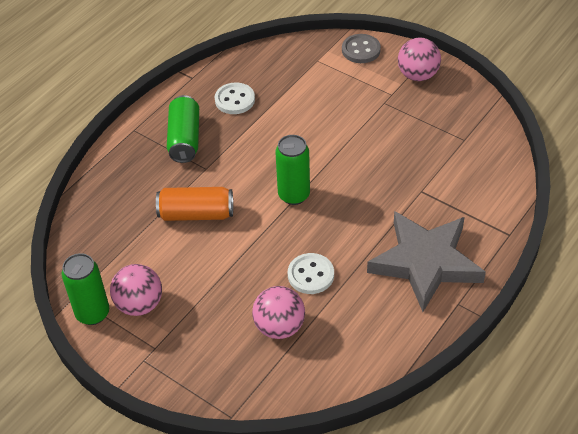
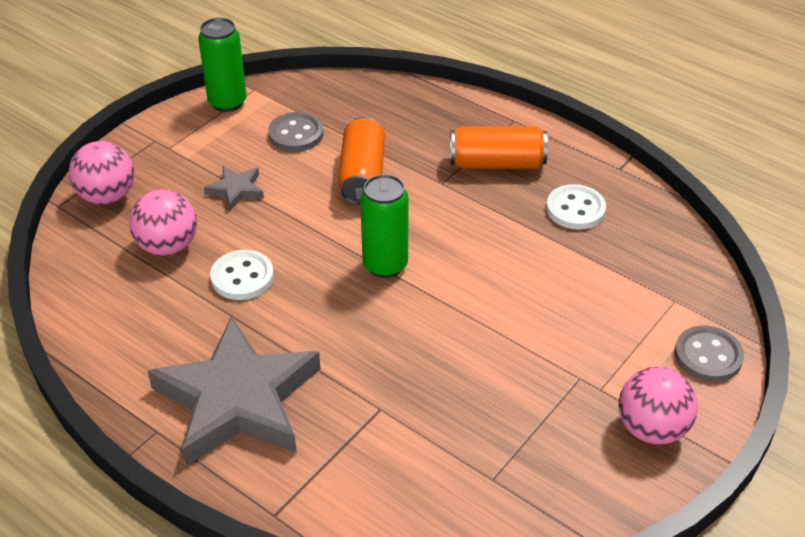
camera: 90 degrees right, 5 degrees down
(139, 304) = (231, 135): pink ball -> pink ball (107, 196)
(142, 260) = (296, 134): none -> grey button
(184, 139) = (497, 163): green can -> orange can
(212, 291) = (236, 190): none -> grey star

